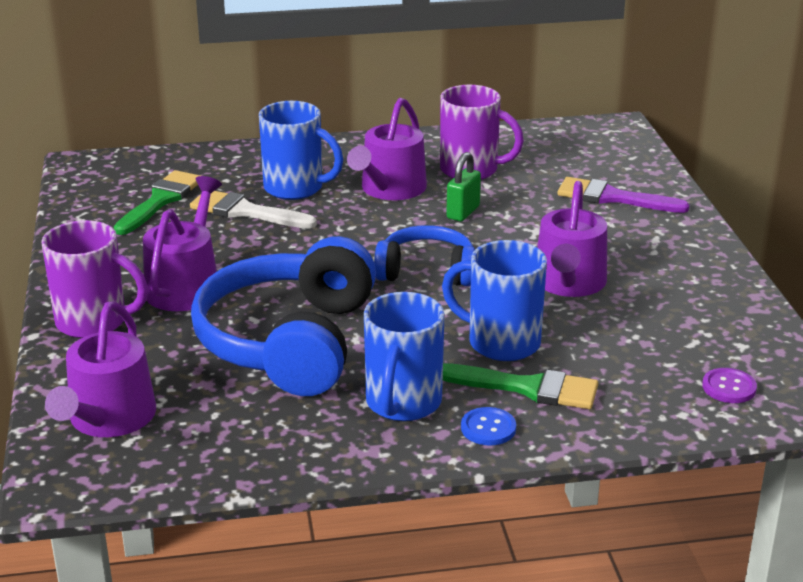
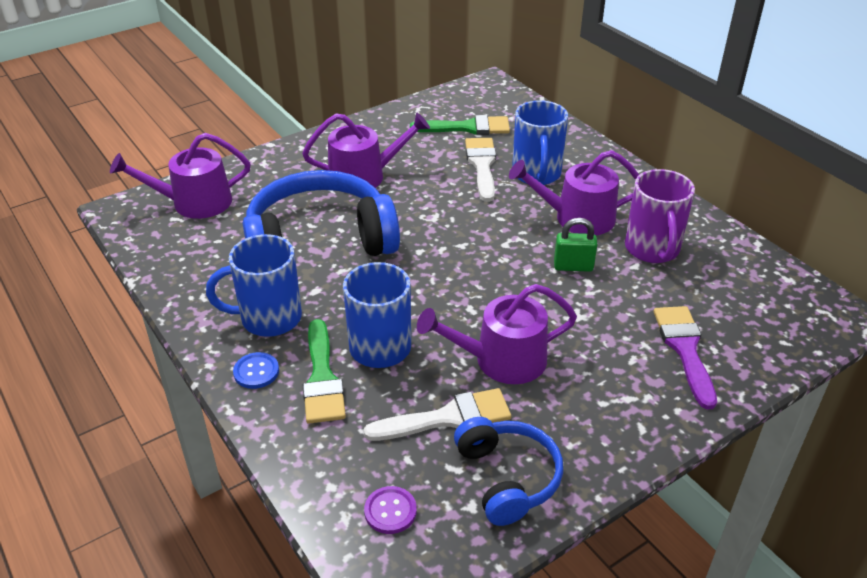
camera: 65 degrees right, 10 degrees up
(94, 322) = (297, 159): purple mug -> none
(427, 271) = (462, 275): blue headphones -> blue headphones (507, 478)
(628, 330) = (447, 418): none -> white brush

